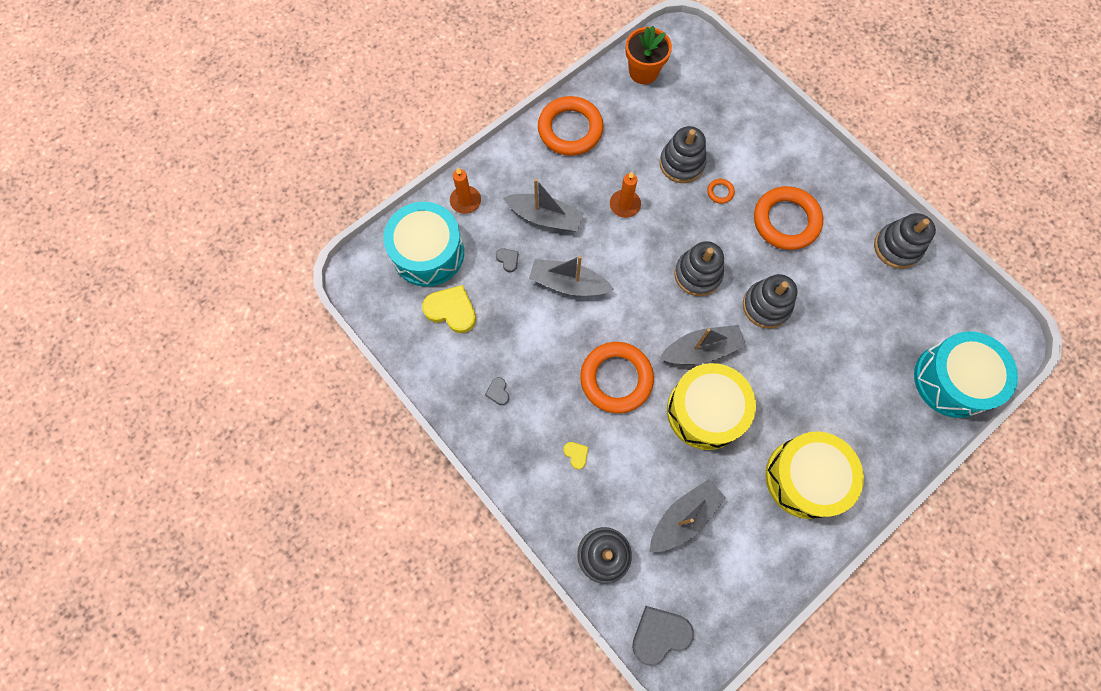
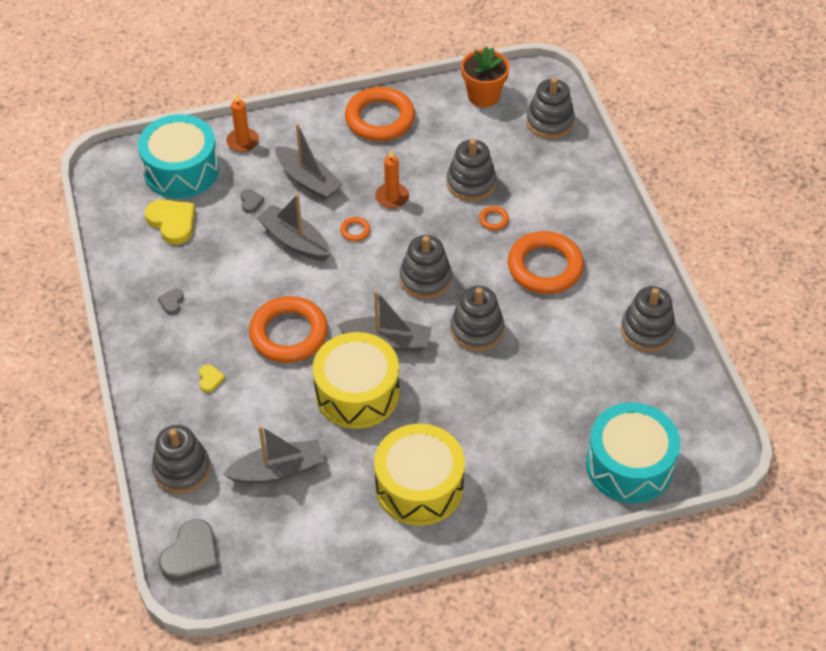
camera: 25 degrees right, 20 degrees down
(613, 251) = (355, 231): none -> orange ring
(660, 634) = (191, 554): grey heart -> grey heart turned 120 degrees clockwise
(711, 76) = (550, 122): none -> grey stacking toy

